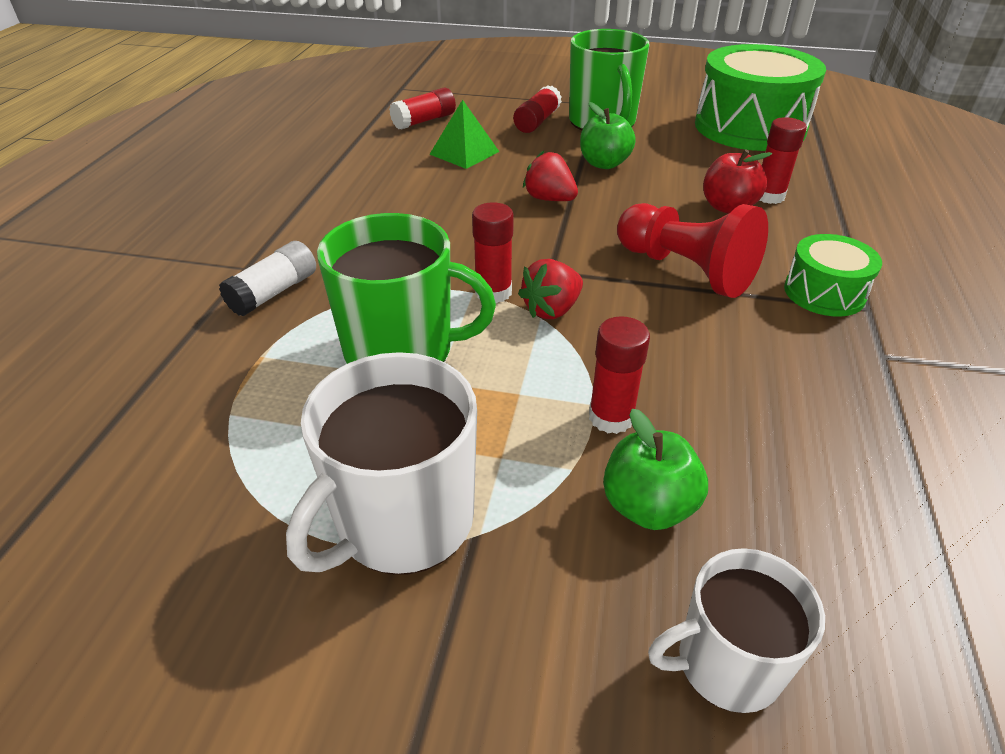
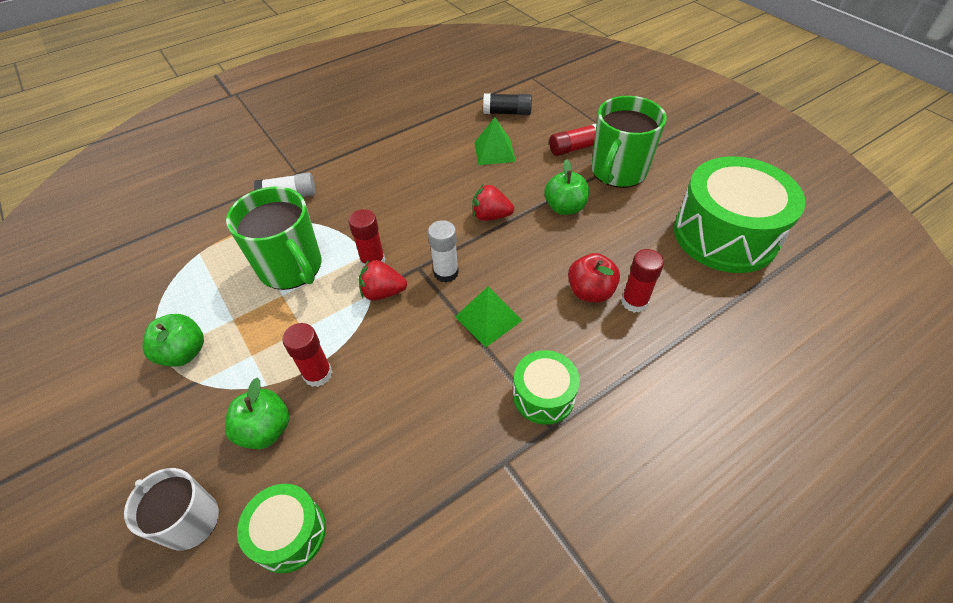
camera: 45 degrees right, 10 degrees up
(402, 521) = (184, 353): white mug -> green apple
(424, 121) = (507, 113): red glue stick -> black glue stick
(549, 199) = (491, 216): red strawberry -> red strawberry turned 75 degrees counterclockwise
(586, 260) = (446, 273): none -> white glue stick
(685, 270) = (488, 318): red pawn -> green pyramid
(840, 566) = (289, 533): none -> green drum

